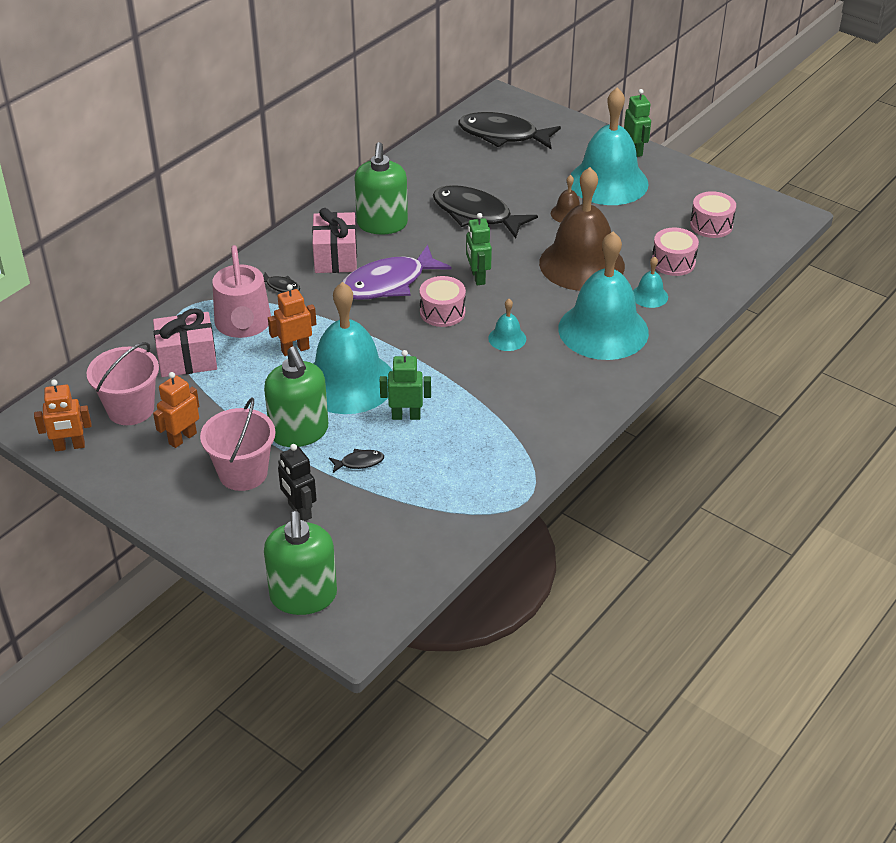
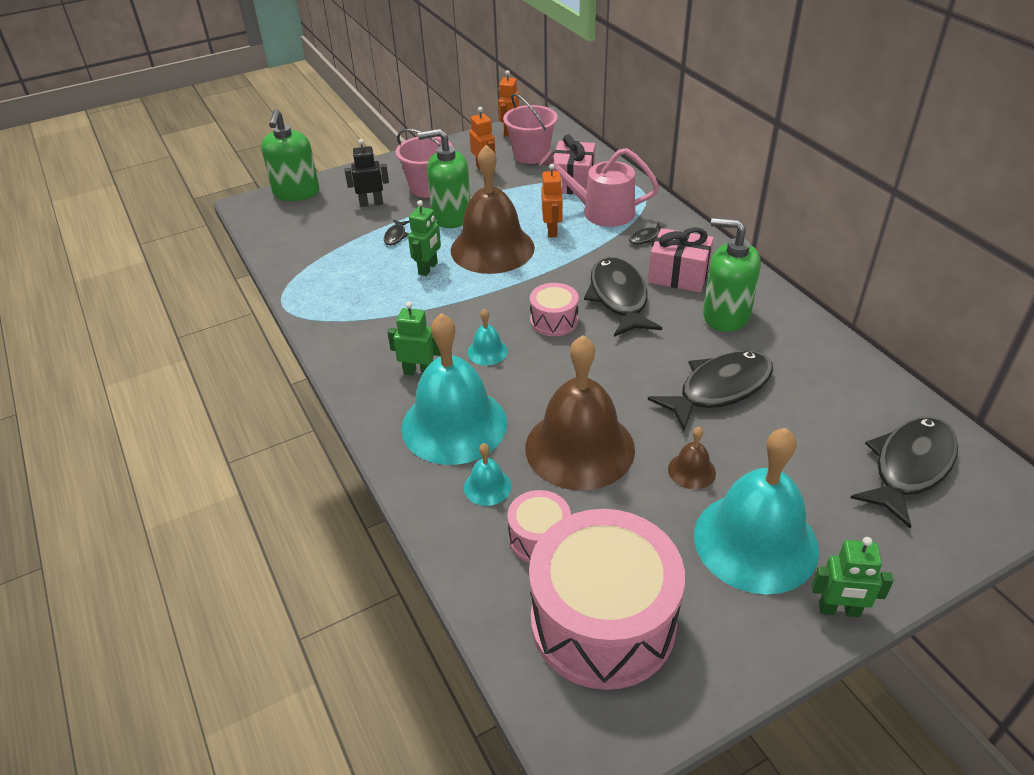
camera: 115 degrees right, 0 degrees up
(303, 596) = (296, 193): green soap dispenser -> green soap dispenser turned 105 degrees counterclockwise
(348, 382) = (492, 248): turquoise bell -> brown bell
(388, 283) = (619, 298): purple fish -> black fish
(477, 277) = (597, 358): green robot -> green robot (419, 372)
(711, 225) = (602, 621): pink drum -> pink drum, size x2.15

